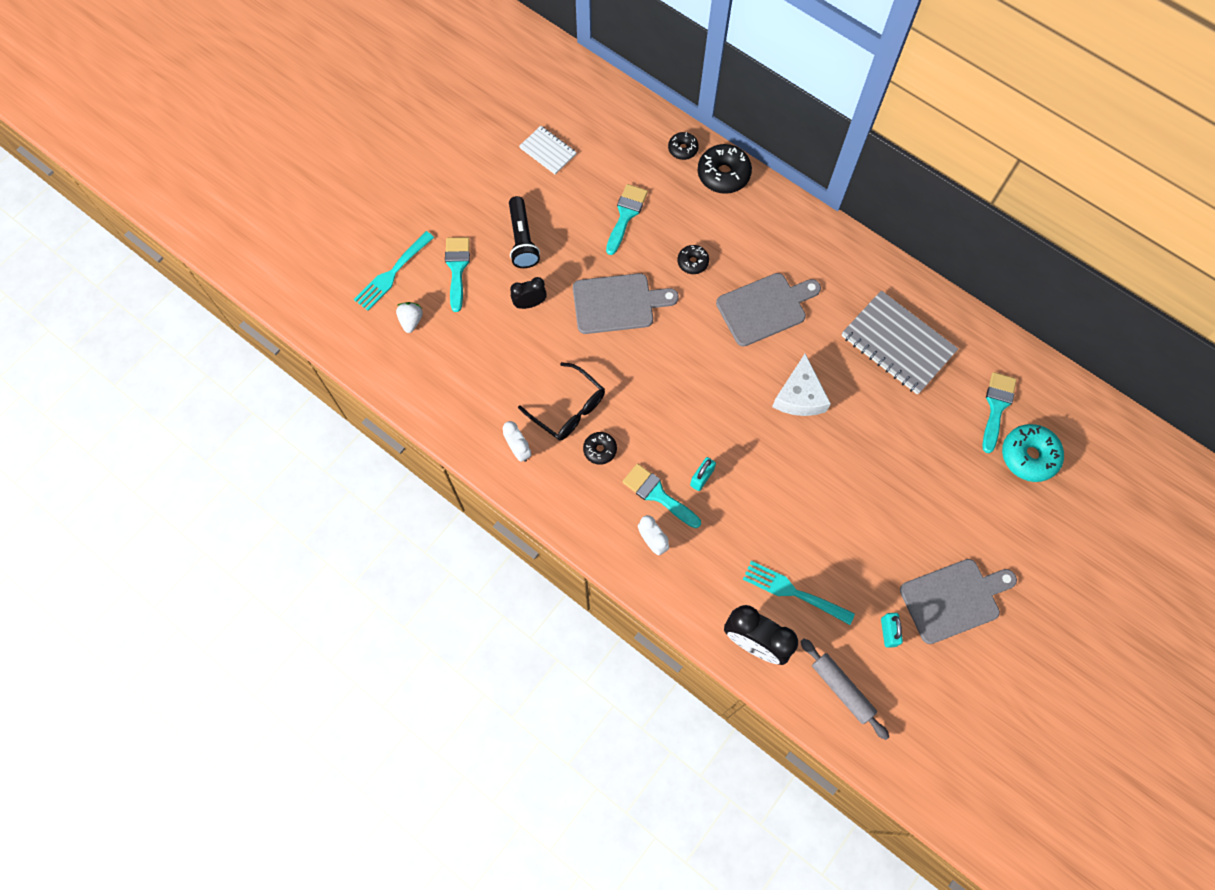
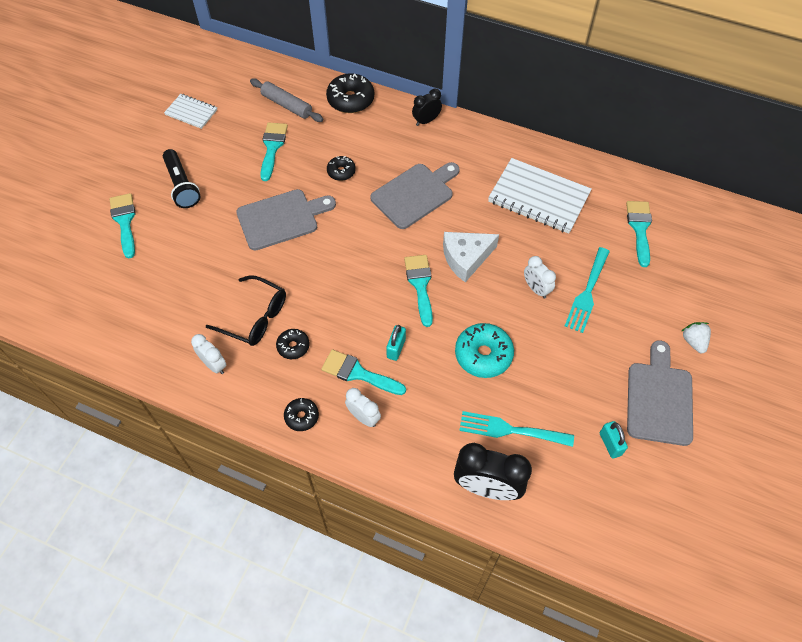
camera: 15 degrees left, 10 degrees down
(392, 273) = (62, 239): turquoise fork -> turquoise fork (587, 293)
(411, 321) = (87, 275): white strawberry -> white strawberry (693, 341)
(530, 303) = (199, 236): black clock -> black clock (426, 121)
(683, 149) = (310, 88): black donut -> black donut (301, 416)
(743, 414) = (420, 285): none -> turquoise brush
(799, 396) = (466, 258): white cheese -> white cheese turned 75 degrees clockwise
(841, 689) = (584, 510): grey rolling pin -> grey rolling pin (286, 105)
(863, 449) = (536, 289): none -> white clock
(897, 344) = (538, 197): grey notebook -> white notebook
(953, 599) = (659, 399): grey cutting board -> grey cutting board turned 45 degrees counterclockwise
(1028, 456) = (681, 261): turquoise donut -> turquoise donut (483, 355)

